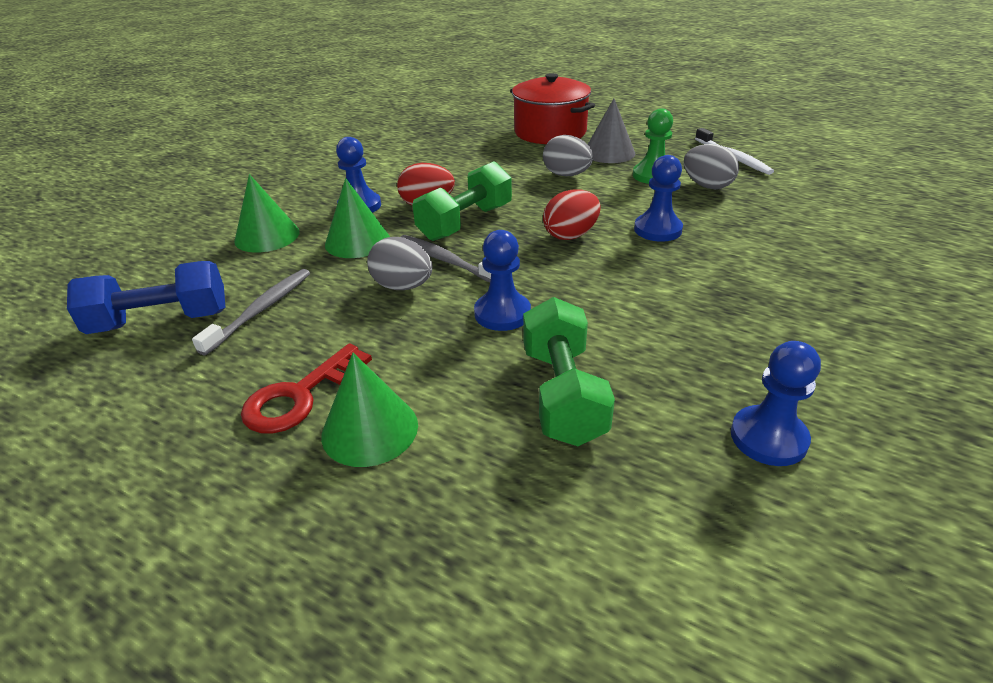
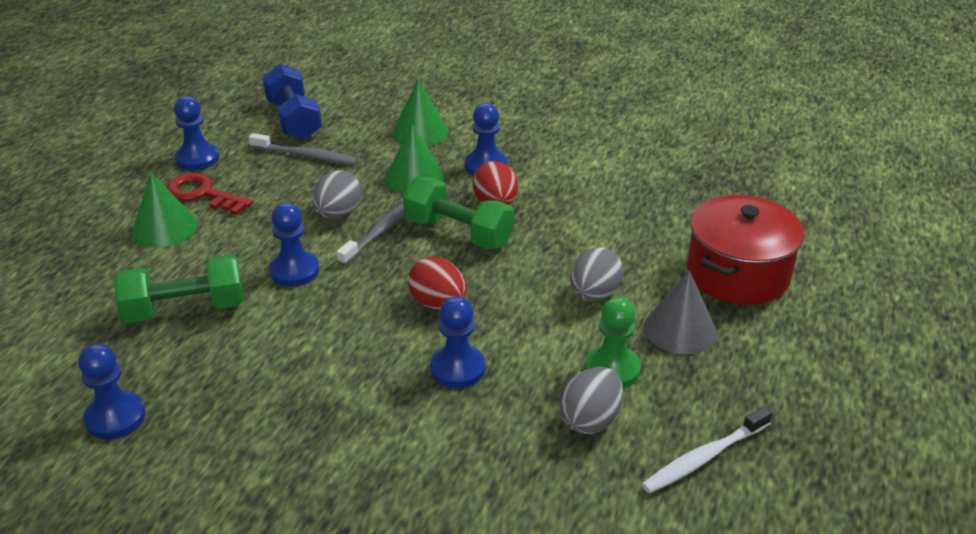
camera: 80 degrees right, 0 degrees up
(194, 408) = (197, 158): none -> blue pawn

